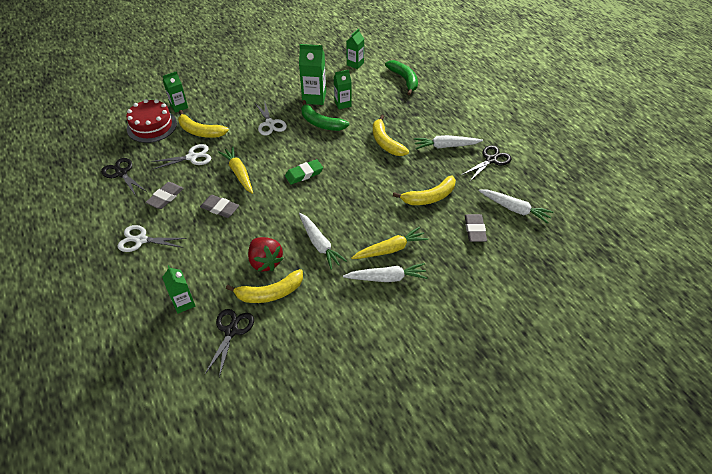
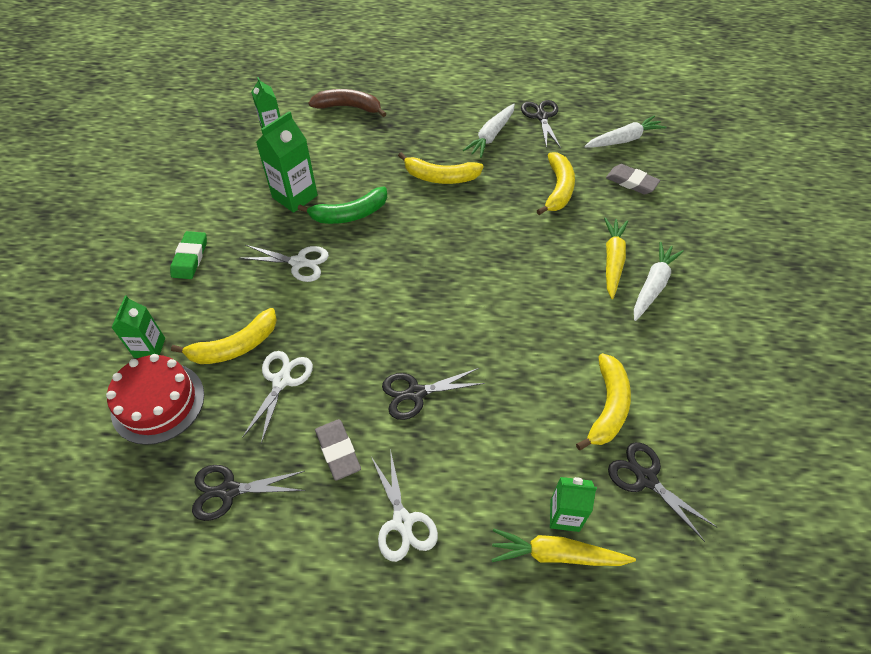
camera: 55 degrees left, 5 degrees up
(141, 240) = (402, 521): white scissors -> white scissors turned 60 degrees counterclockwise
(220, 208) = (416, 393): grey eraser -> black scissors
(239, 173) = (366, 341): yellow carrot -> yellow carrot (556, 554)
(265, 262) = (552, 387): red strawberry -> none
(304, 174) = (427, 275): green eraser -> green eraser (190, 258)
(319, 244) = (560, 319): white carrot -> none
(343, 104) = (335, 178): green carton -> none
(404, 80) = (349, 107): green banana -> brown banana

